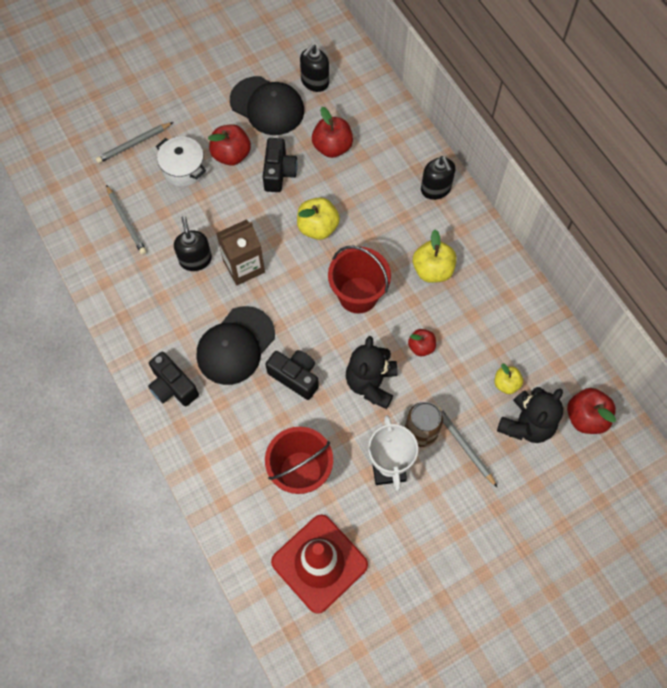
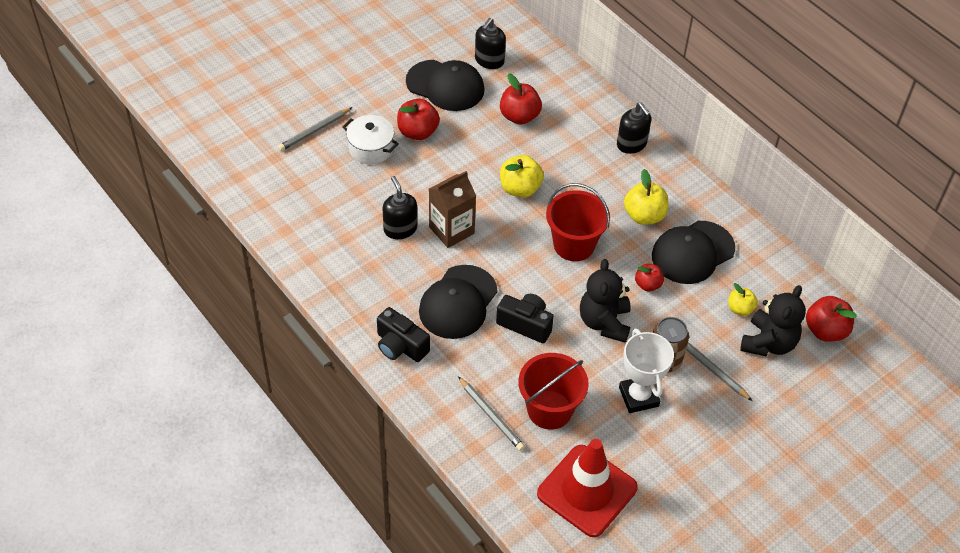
camera: 10 degrees left, 15 degrees down
(126, 221) = (321, 201): grey pencil -> grey pencil (491, 415)
(279, 172) = (470, 143): black camera -> none
(472, 316) = (692, 252): none -> black cap

